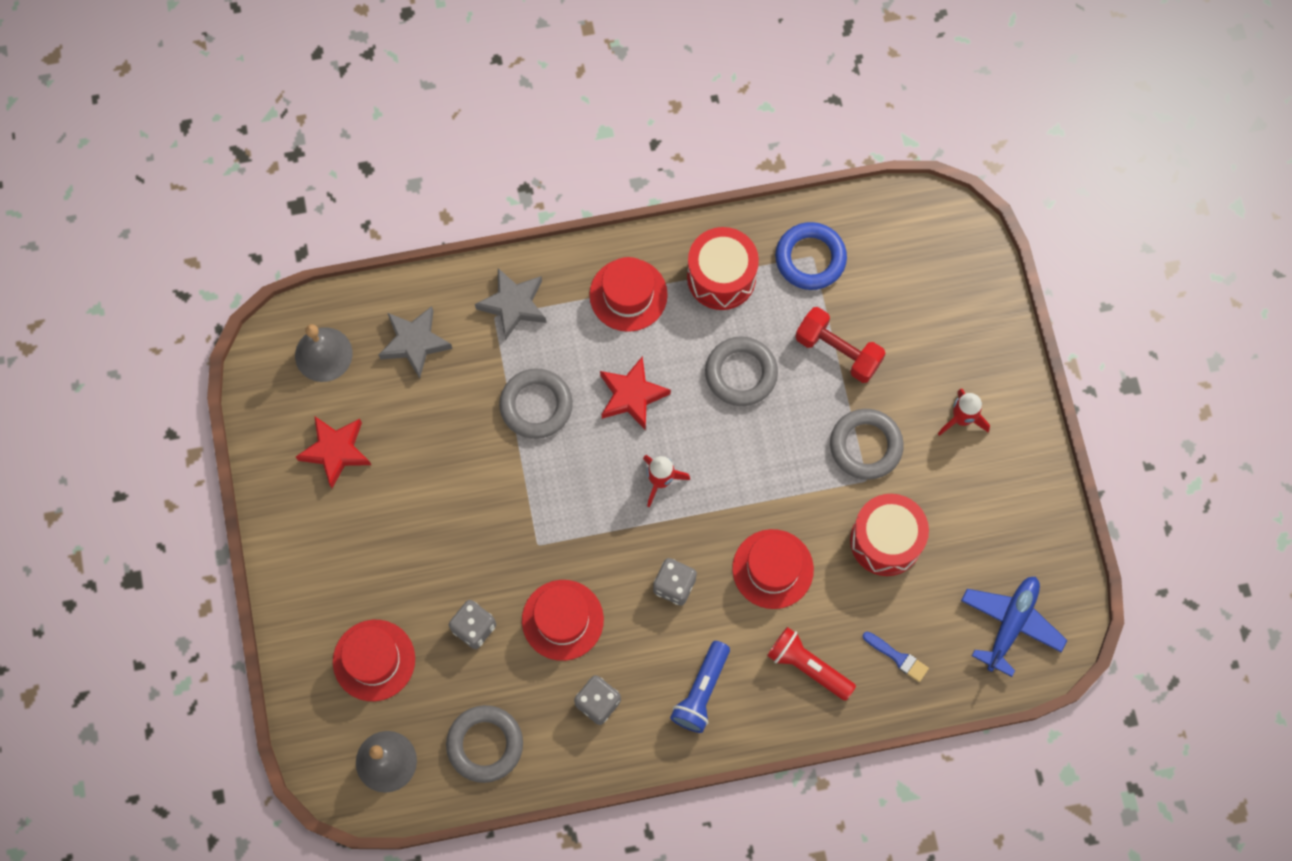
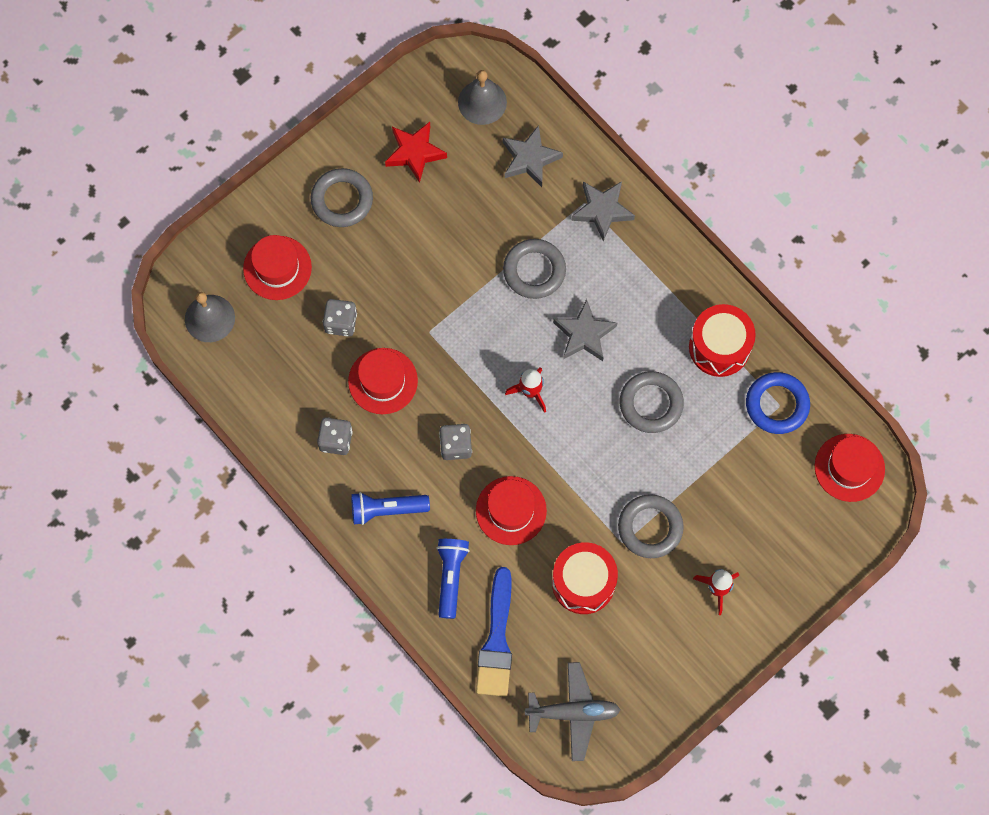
camera: 60 degrees right, 0 degrees up
(485, 744) = (260, 379): grey ring -> grey ring (342, 200)
(628, 295) = (662, 287): red hat -> red hat (849, 467)
(632, 395) = (584, 334): red star -> grey star
(808, 667) = (450, 577): red flashlight -> blue flashlight
(838, 351) = (714, 466): red dumbbell -> none
(898, 657) = (496, 640): blue brush -> blue brush, size x2.03
(1010, 624) = (573, 712): blue plane -> grey plane

